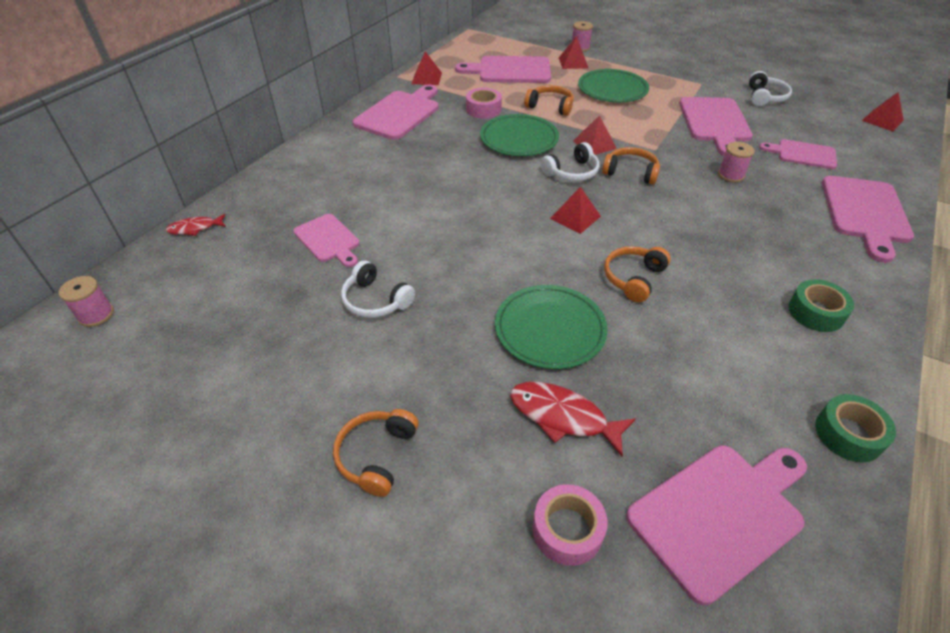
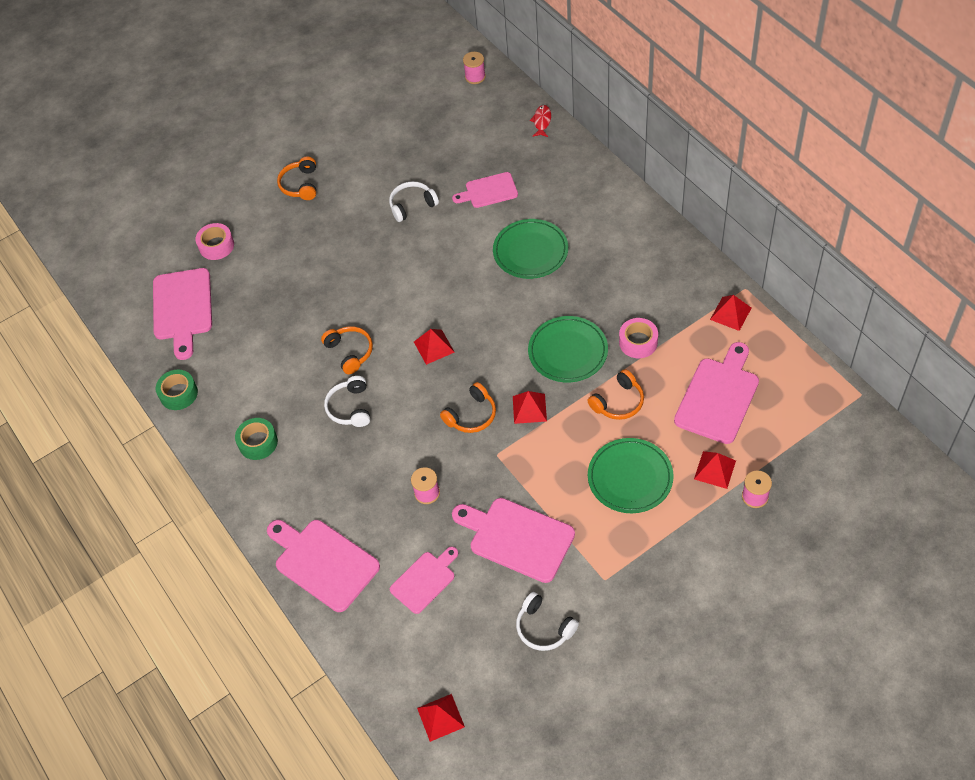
camera: 120 degrees right, 10 degrees up
(377, 455) = (300, 185): orange headphones -> orange headphones turned 135 degrees counterclockwise
(399, 113) = (660, 272): pink cutting board -> none
(550, 329) = (335, 286): green plate -> green plate (530, 251)
(563, 417) = (273, 268): red fish -> none
(571, 172) = (494, 371): white headphones -> white headphones (350, 407)

